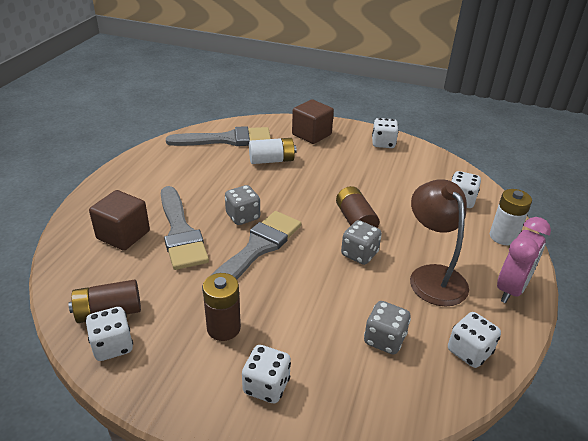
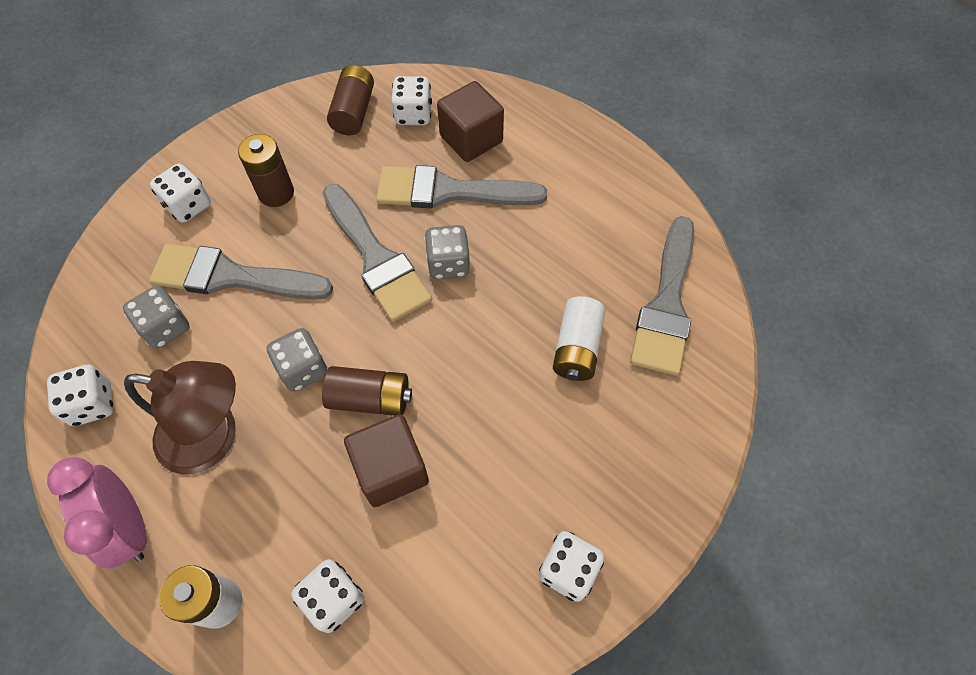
camera: 115 degrees right, 25 degrees up
(113, 346) = (309, 109): white dice -> white dice (413, 115)
(311, 134) = (644, 447): brown cube -> brown cube (391, 470)
(318, 320) = (231, 277): none -> grey brush

